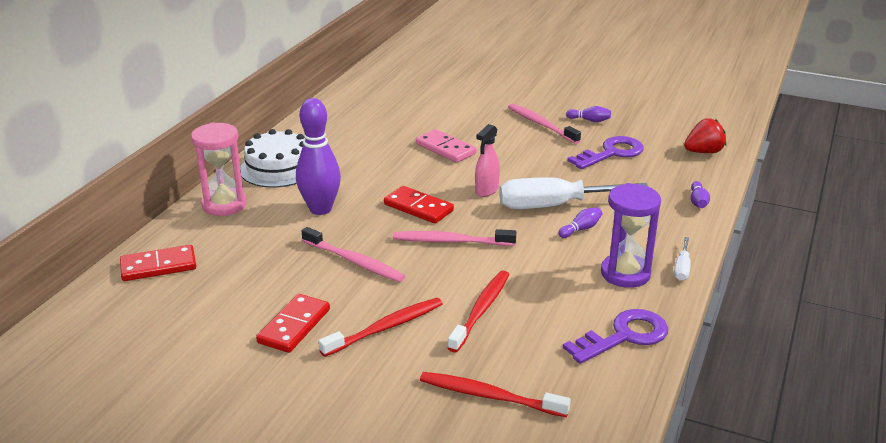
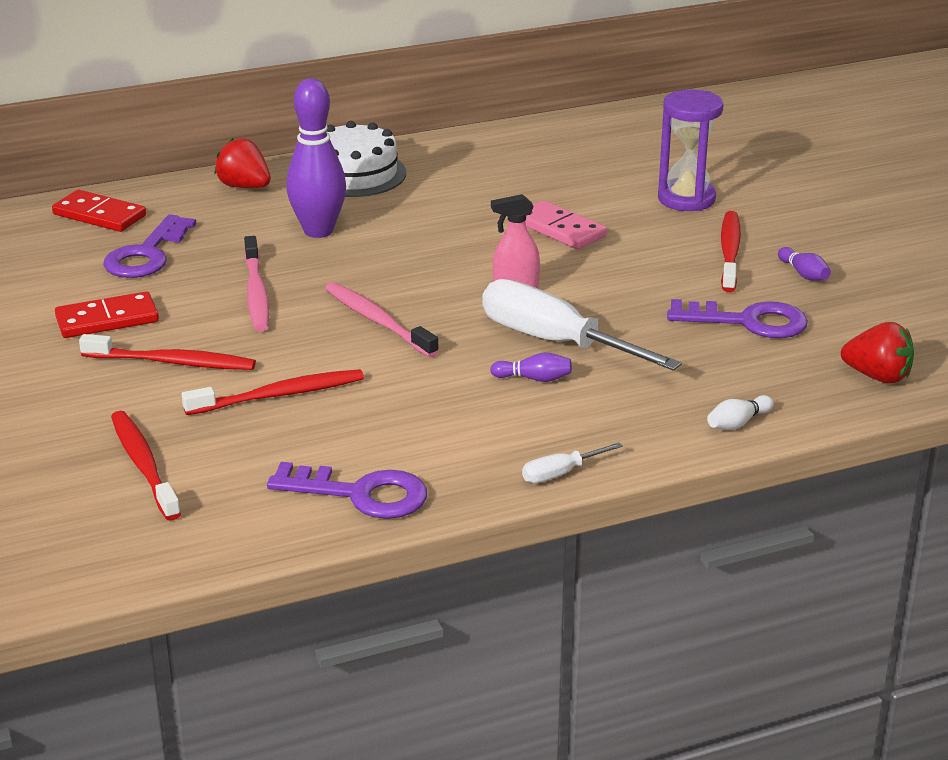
camera: 45 degrees right, 0 degrees up
(224, 205) = (244, 187): pink hourglass -> red strawberry
(241, 274) = (146, 255): none -> purple key
(418, 207) = (411, 274): red domino -> none
(445, 149) = (560, 229): pink domino -> pink domino turned 45 degrees counterclockwise
(541, 124) = (729, 252): pink toothbrush -> red toothbrush
(625, 273) = (487, 444): purple hourglass -> purple hourglass (686, 199)
(698, 202) = (738, 423): purple bowling pin -> white bowling pin

